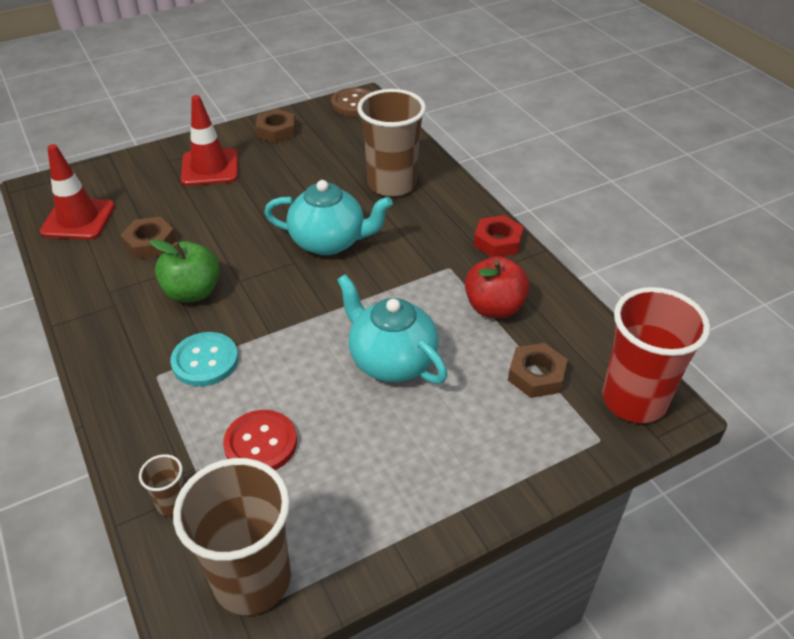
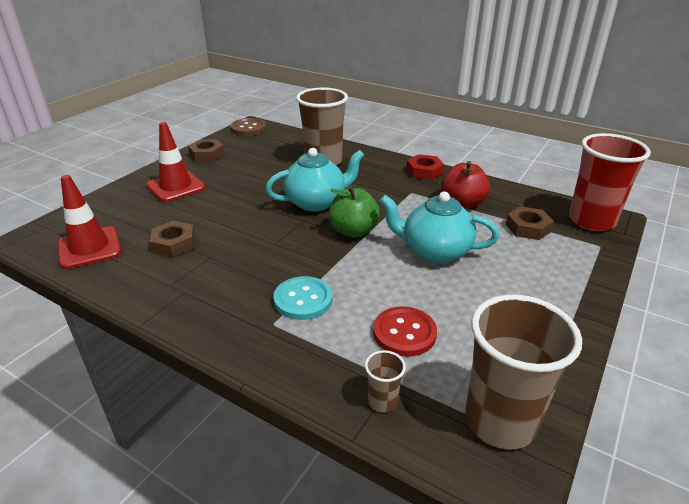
camera: 30 degrees left, 10 degrees down
(192, 292) = (244, 262): green apple -> green apple (353, 231)

